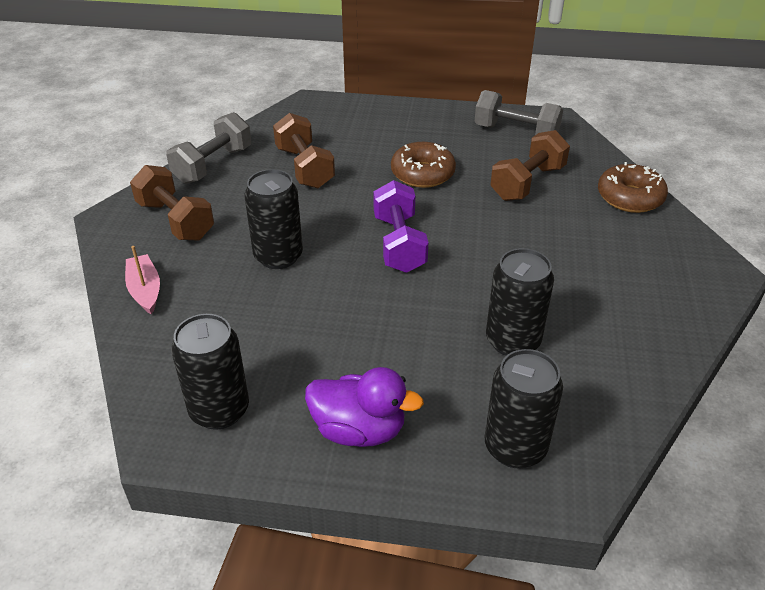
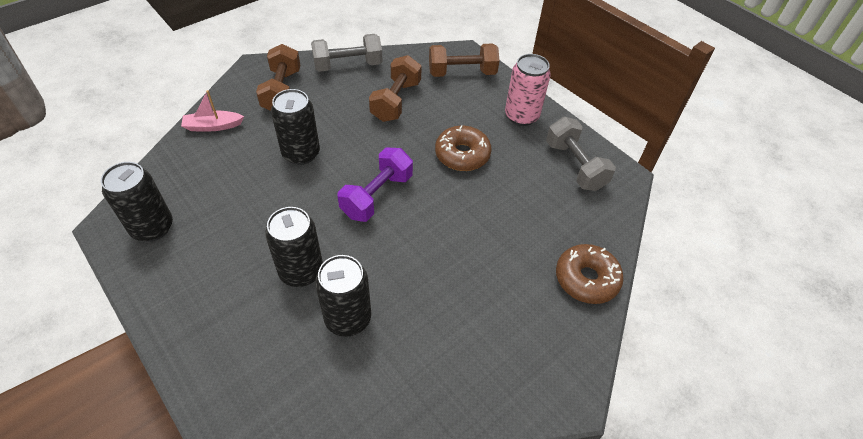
camera: 40 degrees right, 10 degrees up
(145, 290) = (213, 126): pink boat -> pink boat turned 120 degrees counterclockwise
(359, 430) = (193, 299): purple duck -> none
(427, 122) = (521, 116): none -> pink can
(515, 447) = (250, 387): black can -> black can (301, 271)
(527, 183) = (524, 212): brown dumbbell -> brown dumbbell (462, 73)

